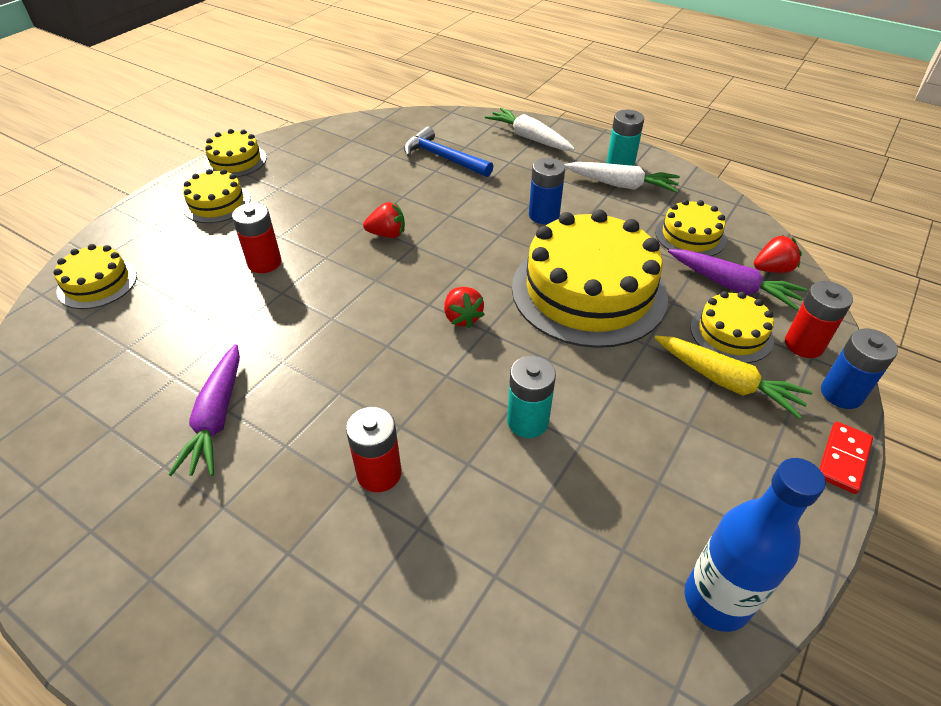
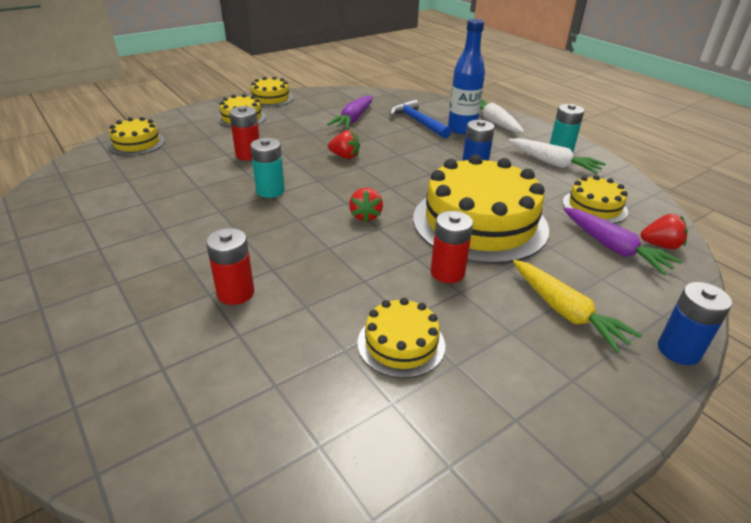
camera: 20 degrees right, 10 degrees down
(216, 418) = (152, 231): purple carrot -> purple carrot (353, 119)
(527, 421) = (371, 292): turquoise battery -> turquoise battery (270, 191)
(716, 600) = (453, 467): blue bottle -> blue bottle (462, 129)
(731, 333) = (592, 279): yellow cake -> yellow cake (401, 344)
(804, 344) = (660, 305): red battery -> red battery (447, 272)
(843, 459) = (650, 400): red domino -> none

